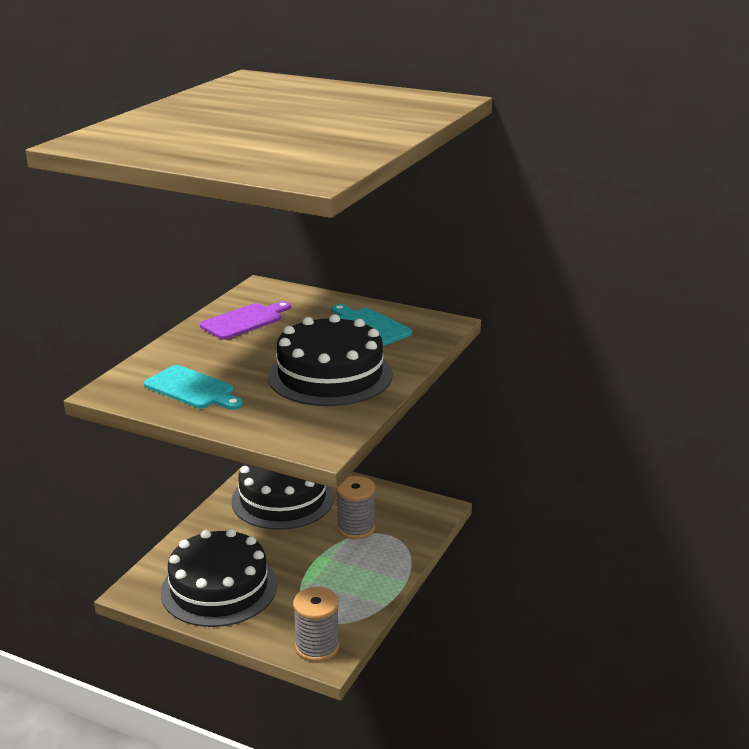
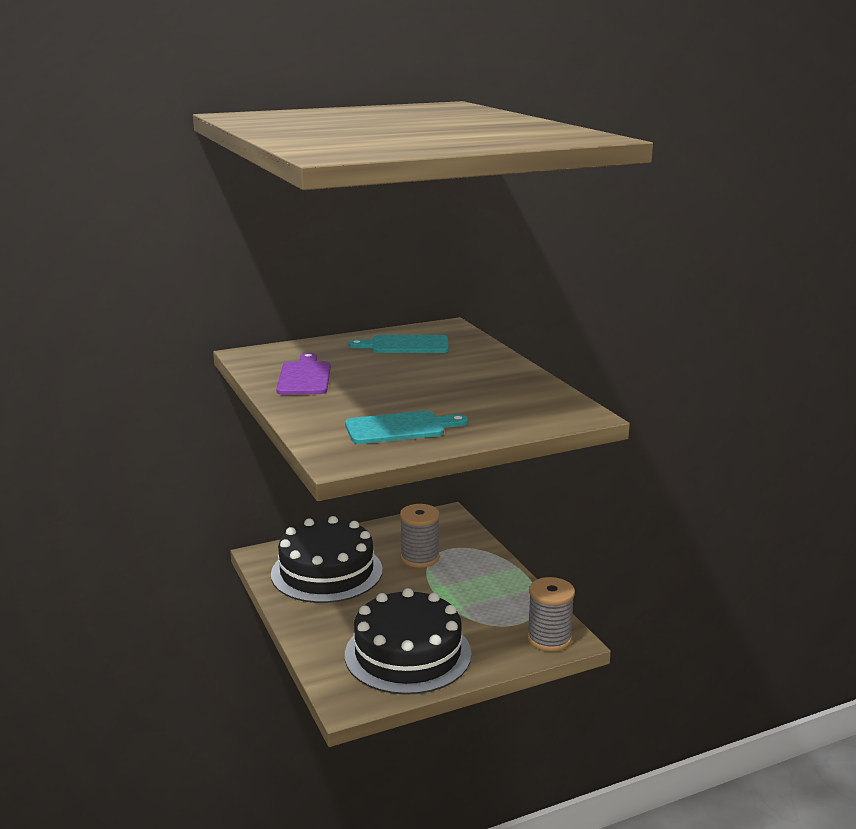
camera: 50 degrees left, 5 degrees down
(330, 375) = (467, 379): black cake -> none

